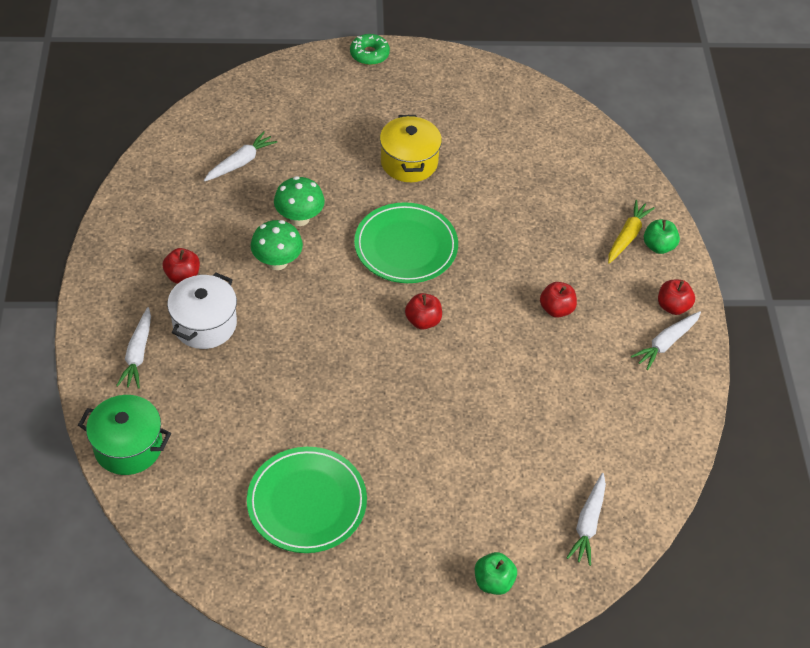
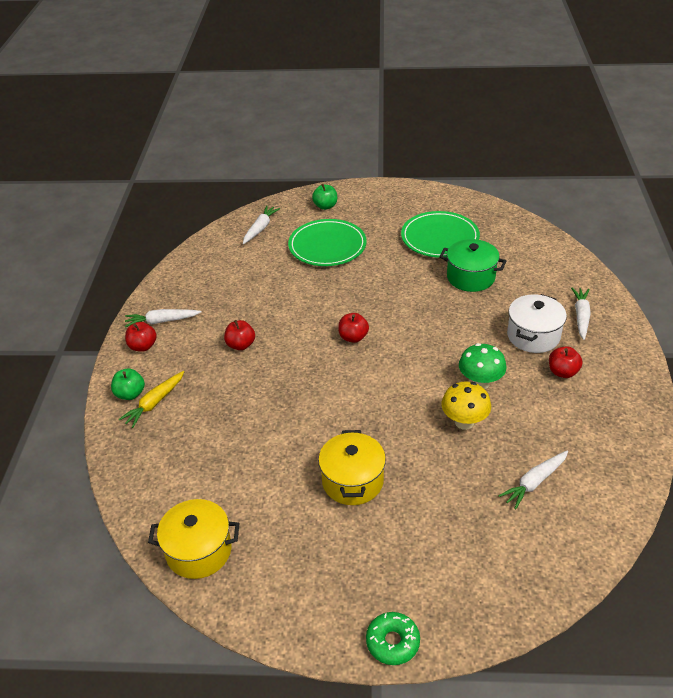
camera: 170 degrees left, 10 degrees down
(128, 447) = (567, 264): green pot -> green pot (470, 277)
(299, 218) = (464, 422): green mushroom -> yellow mushroom
(406, 246) = (363, 395): green plate -> green plate (327, 246)
(533, 108) = (199, 551): none -> yellow pot
(666, 343) = (162, 321): white carrot -> white carrot turned 150 degrees counterclockwise

